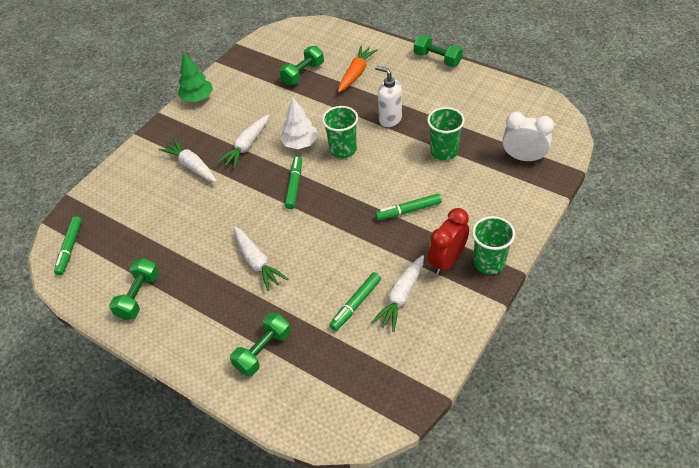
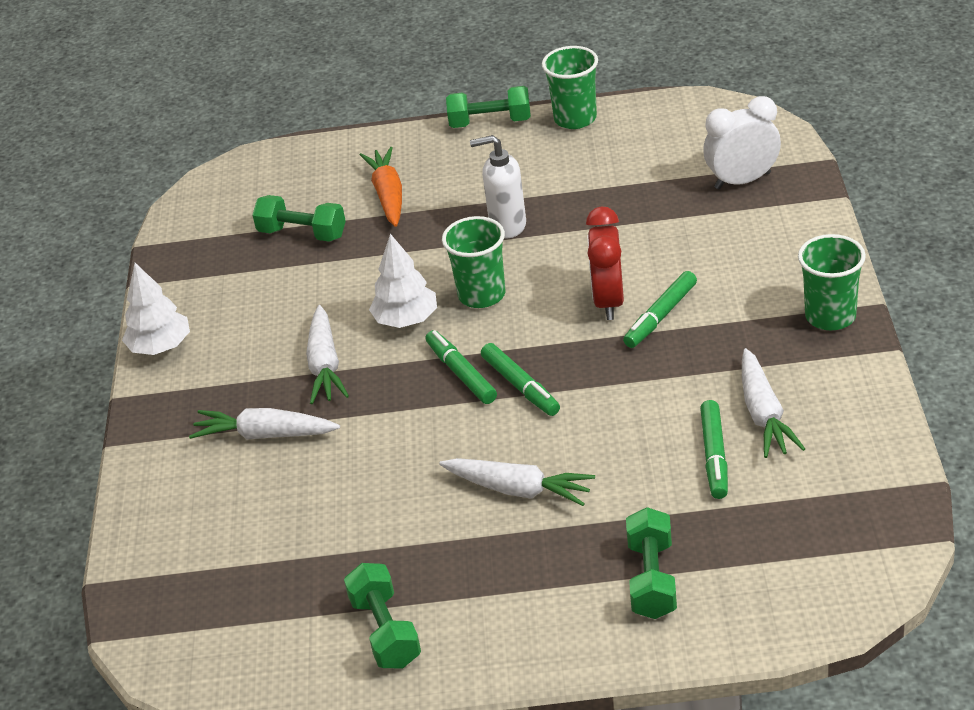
camera: 35 degrees left, 10 degrees down
(70, 248) = (190, 643): green marker -> green marker (520, 386)
(197, 98) = (160, 347): green tree -> white tree
(303, 74) = (302, 233): green dumbbell -> green dumbbell turned 75 degrees counterclockwise
(444, 151) = (629, 226): green cup -> green cup (575, 118)
(447, 261) = (776, 343): red clock -> red clock (608, 301)

